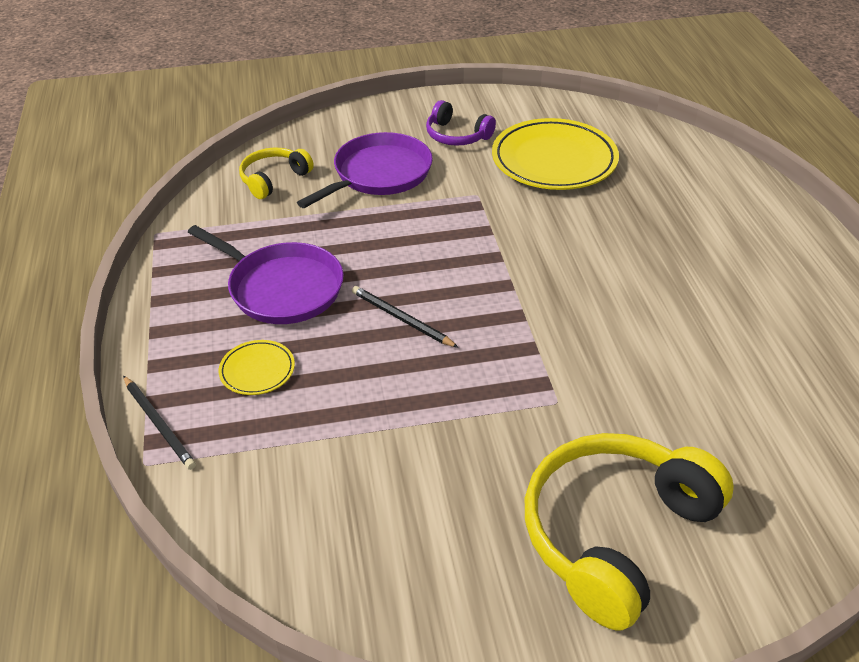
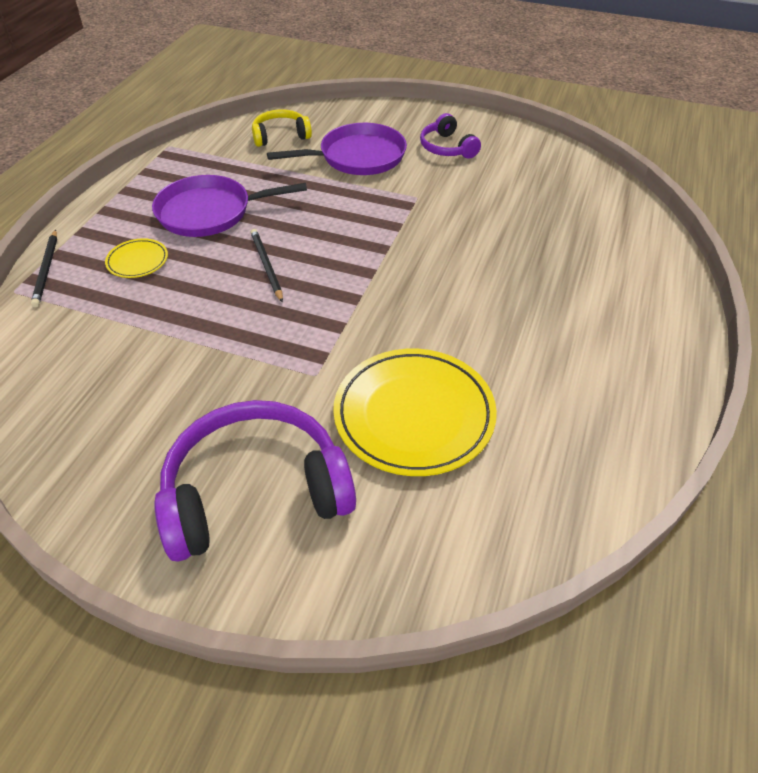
camera: 30 degrees right, 5 degrees up
(282, 288) = (209, 212): purple pan -> purple pan turned 105 degrees clockwise
(554, 160) = (507, 192): yellow plate -> yellow plate (414, 415)
(615, 534) = (255, 492): yellow headphones -> purple headphones

